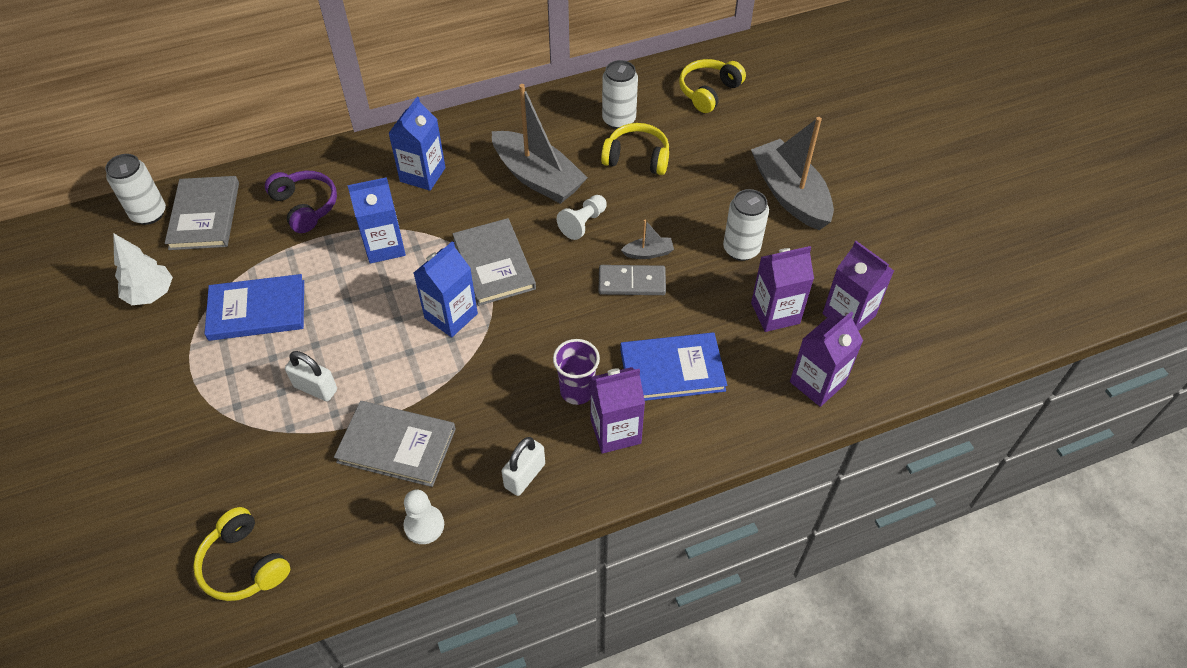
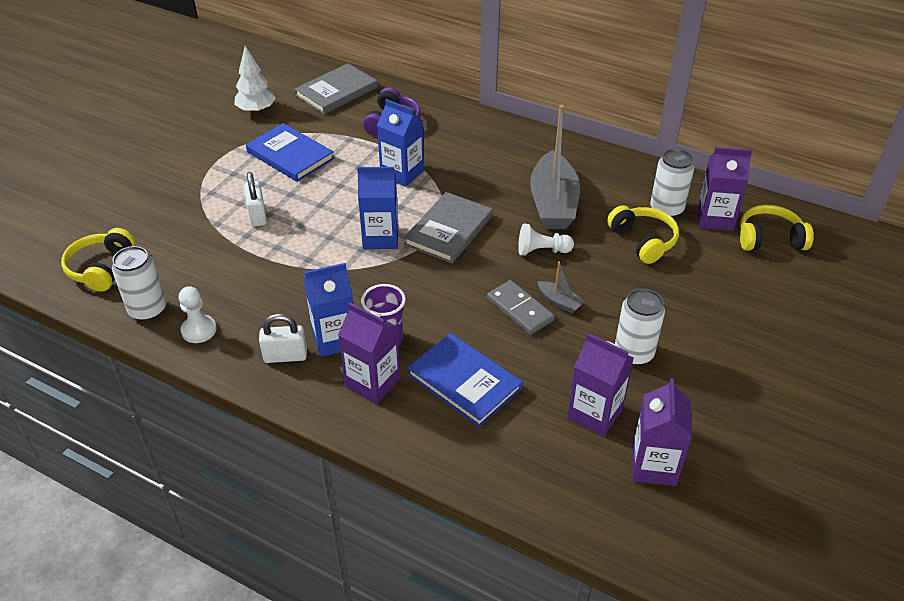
camera: 50 degrees right, 10 degrees down
(149, 213) = (313, 72): white can -> white can (148, 310)
(396, 445) = (249, 278): grey book -> none
(422, 174) = (483, 152): blue carton -> blue carton (334, 339)
(790, 194) = (733, 351): grey boat -> none
(817, 383) = (555, 484): purple carton -> purple carton (715, 219)

